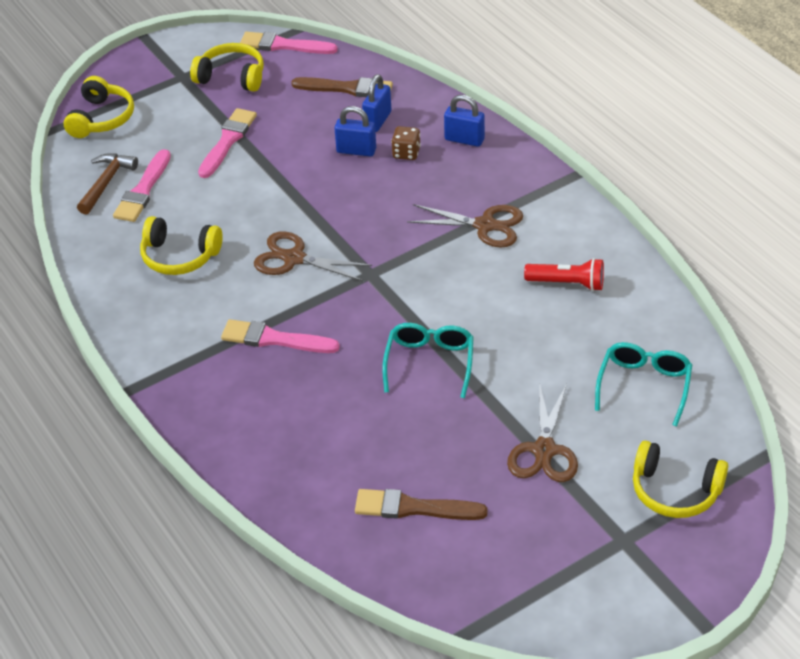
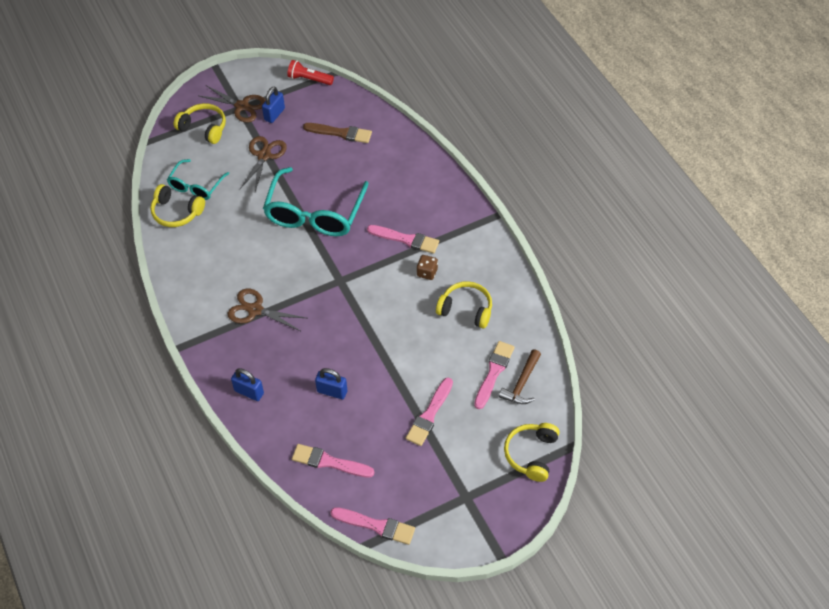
camera: 175 degrees left, 10 degrees up
(232, 77) = (423, 490): yellow headphones -> yellow headphones (176, 212)
(294, 258) = (388, 298): brown scissors -> brown scissors (242, 106)
(347, 88) = (329, 462): brown brush -> pink brush
(377, 121) = (311, 421): blue padlock -> blue padlock (274, 114)
(406, 153) = (295, 384): brown dice -> brown dice (427, 272)
(429, 362) = (314, 213): turquoise glasses -> turquoise glasses, size x1.79
(567, 283) = (216, 258): red flashlight -> red flashlight (309, 79)

